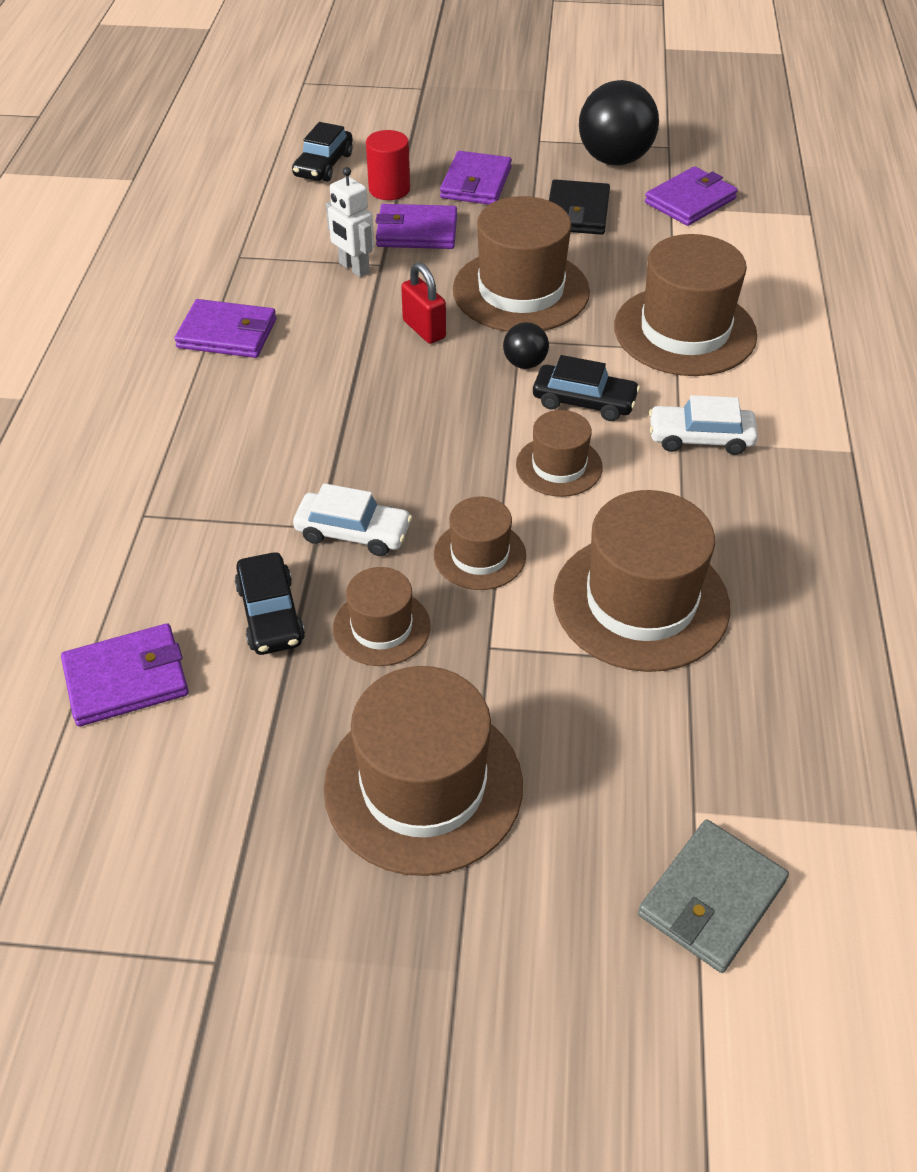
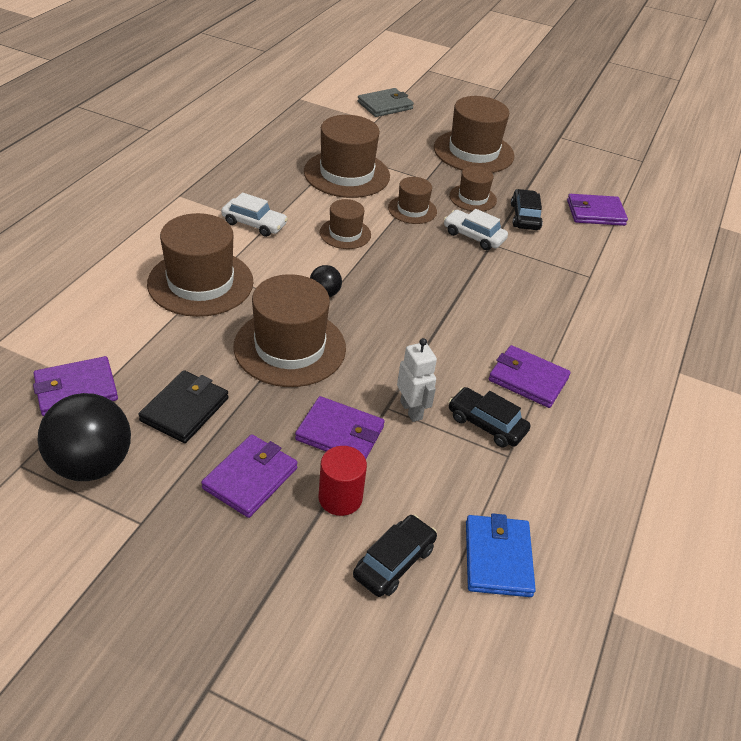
camera: 165 degrees left, 5 degrees down
(235, 186) = (498, 558): none -> blue wallet
(424, 329) = (380, 338): red padlock -> none
(584, 401) = (304, 261): black car -> black car (486, 424)

